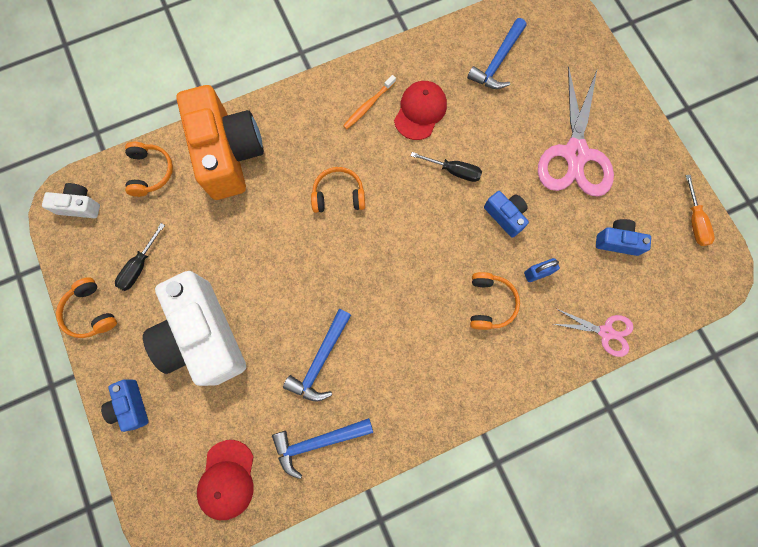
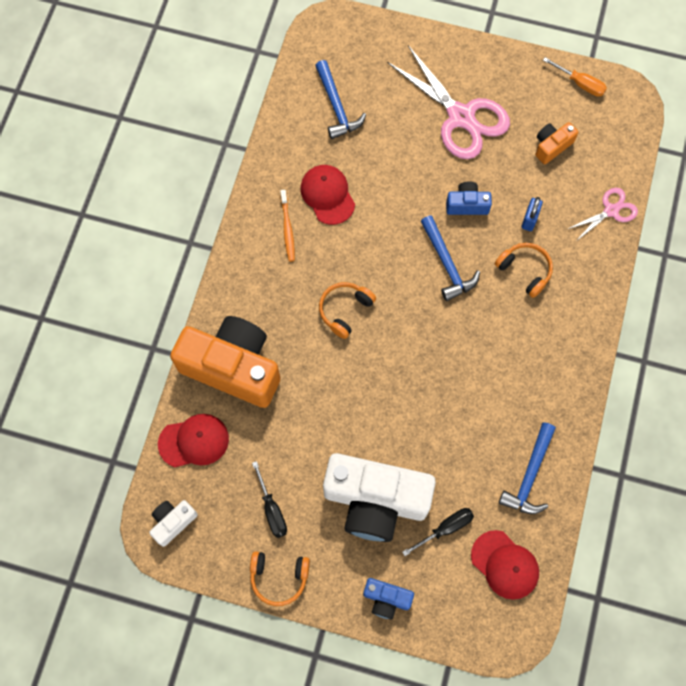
camera: 50 degrees left, 5 degrees down
(151, 172) = (194, 441): orange headphones -> red cap
(320, 360) = (468, 426): blue hammer -> blue hammer (447, 264)
(454, 171) = (399, 211): black screwdriver -> black screwdriver (446, 528)
(617, 241) = (551, 146): blue camera -> orange camera

